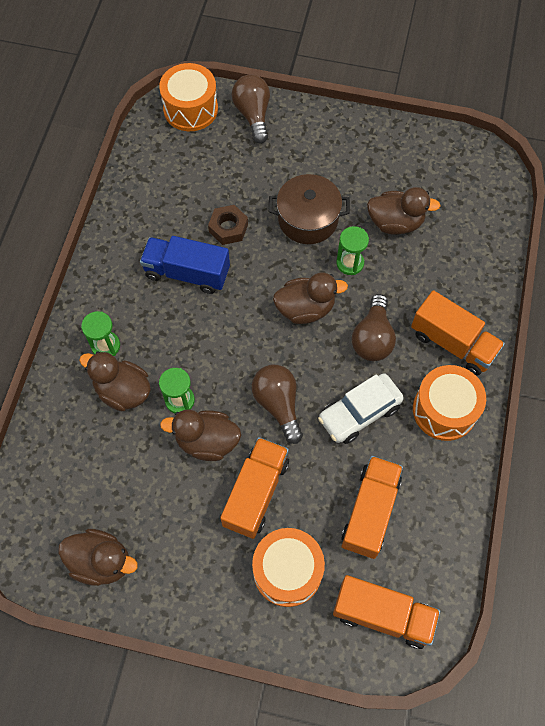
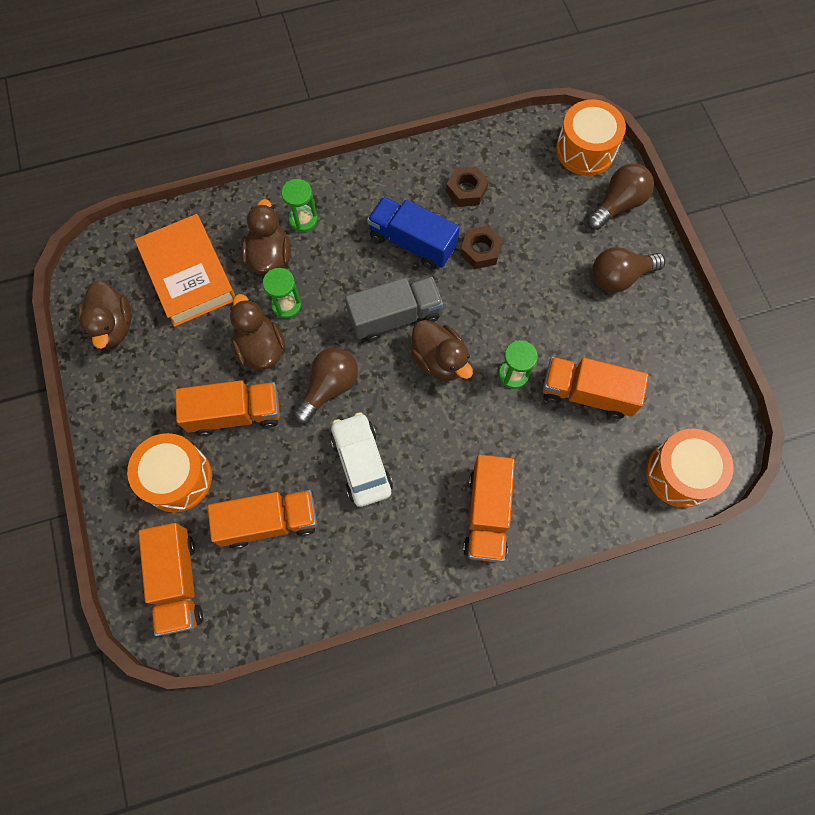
camera: 60 degrees right, 5 degrees up
(94, 468) = (189, 275): none -> orange book
(166, 209) = (466, 190): none -> brown nut
(187, 273) = (412, 243): blue truck -> blue truck turned 45 degrees counterclockwise
(246, 321) = (395, 317): none -> grey truck
(308, 219) = (536, 313): brown pot -> none
(359, 413) = (361, 463): white car -> white car turned 45 degrees clockwise
(372, 338) = (446, 436): brown light bulb -> brown light bulb (619, 277)
(395, 223) = (587, 393): brown duck -> orange truck
(444, 410) = (409, 540): orange drum -> orange drum (680, 473)

